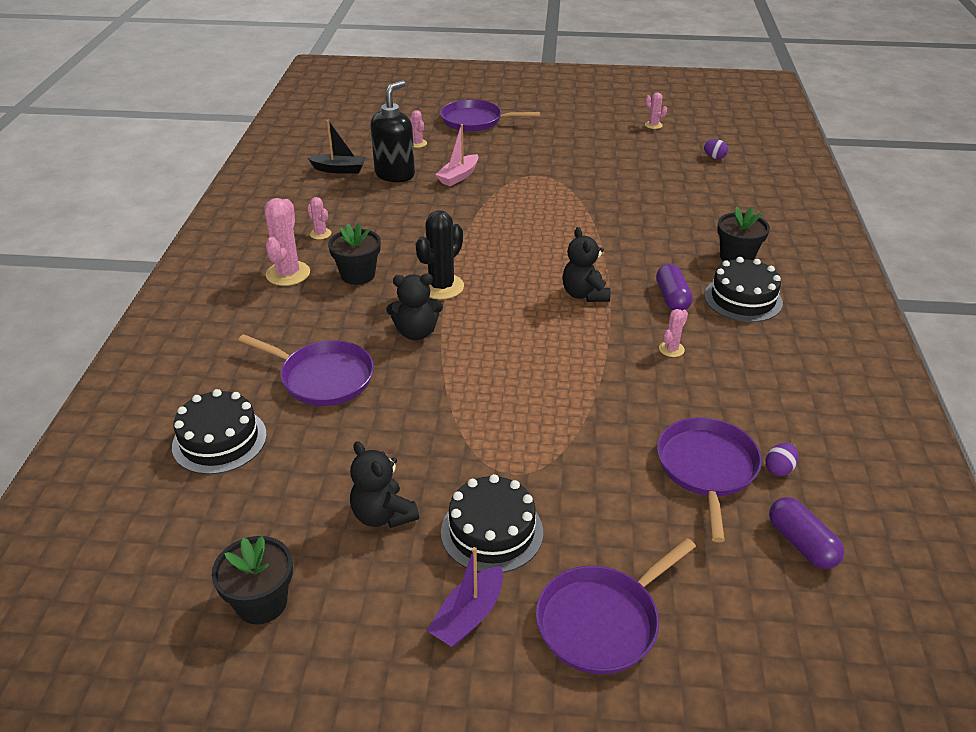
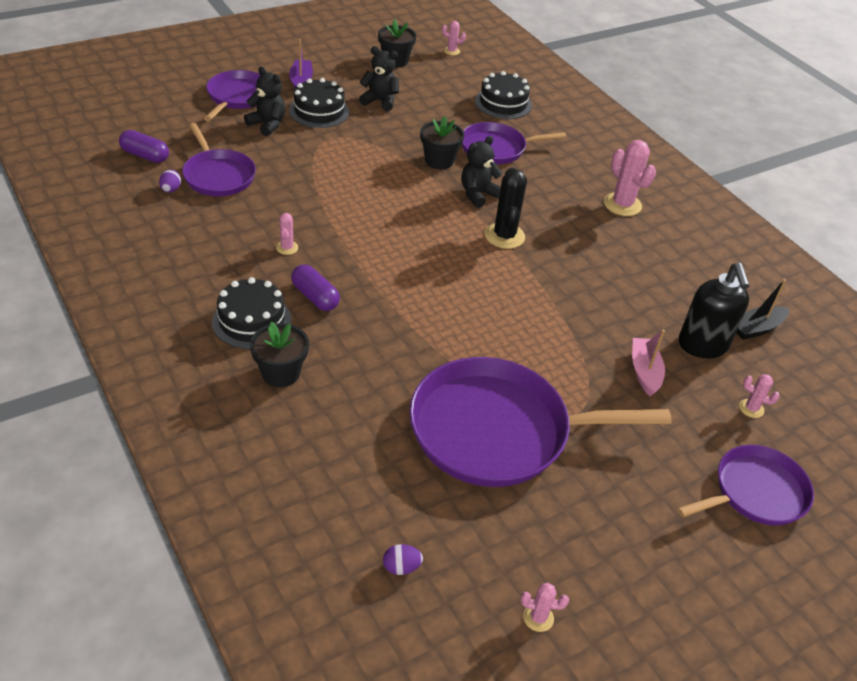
camera: 140 degrees right, 5 degrees up
(320, 234) = (656, 247): pink cactus -> pink cactus (451, 51)
(358, 275) = (575, 222): black flower pot -> black flower pot (439, 161)
(584, 294) = (390, 272): black teddy bear -> black teddy bear (267, 125)
(599, 183) = (498, 430): none -> purple pan

